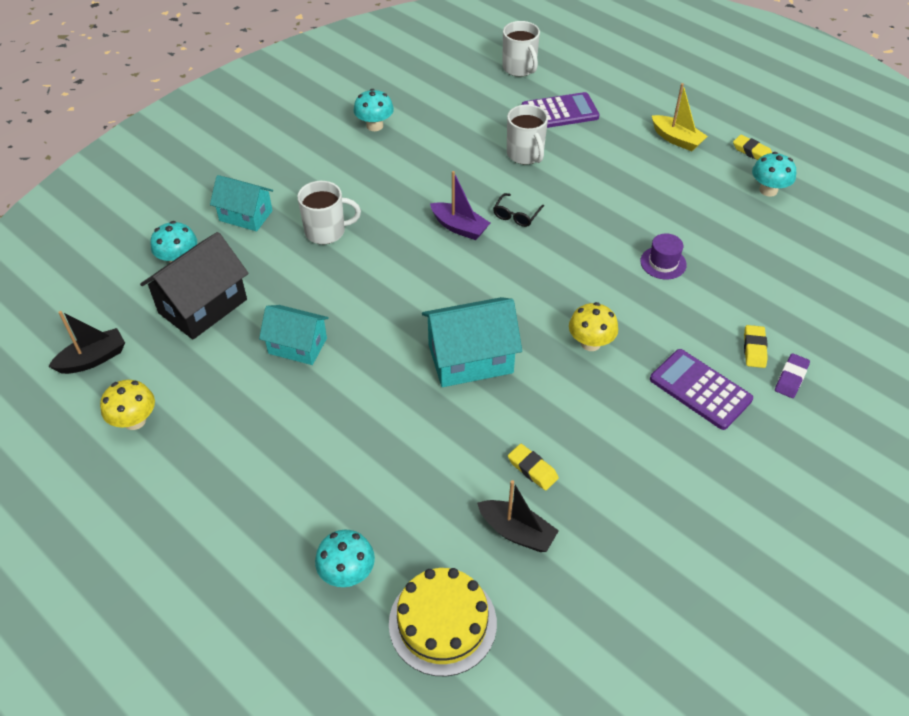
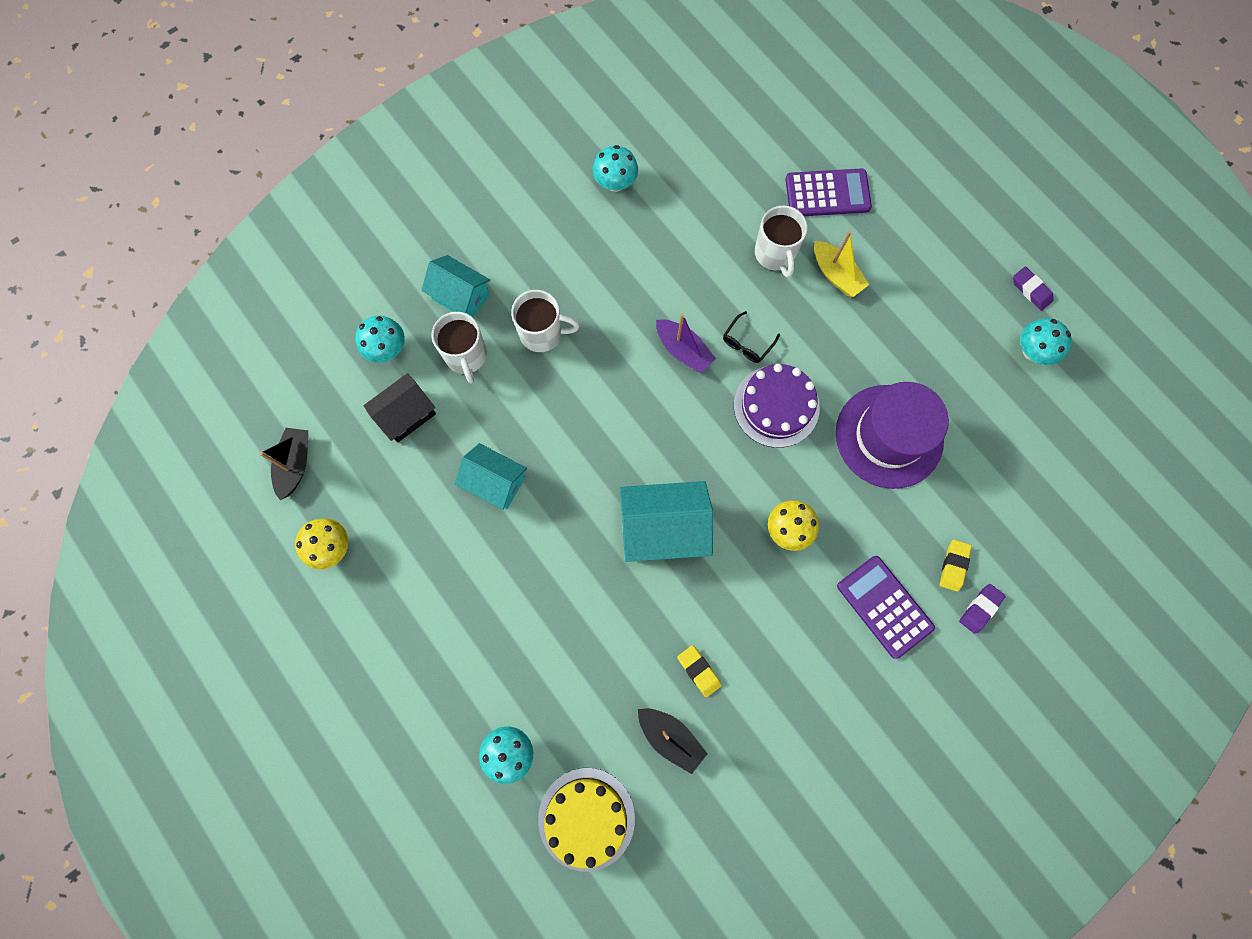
camera: 10 degrees right, 25 degrees up
(93, 359) = (295, 464): black boat -> black boat turned 60 degrees counterclockwise
(203, 306) = (406, 415): black house -> black house, size x0.66
(519, 68) = (796, 114): white mug -> white mug (466, 356)
(554, 255) = (776, 406): none -> purple cake
(663, 263) = (889, 436): purple hat -> purple hat, size x2.21
(676, 139) = (950, 257): yellow boat -> yellow boat (836, 275)
(752, 152) = (1031, 290): yellow eraser -> purple eraser

